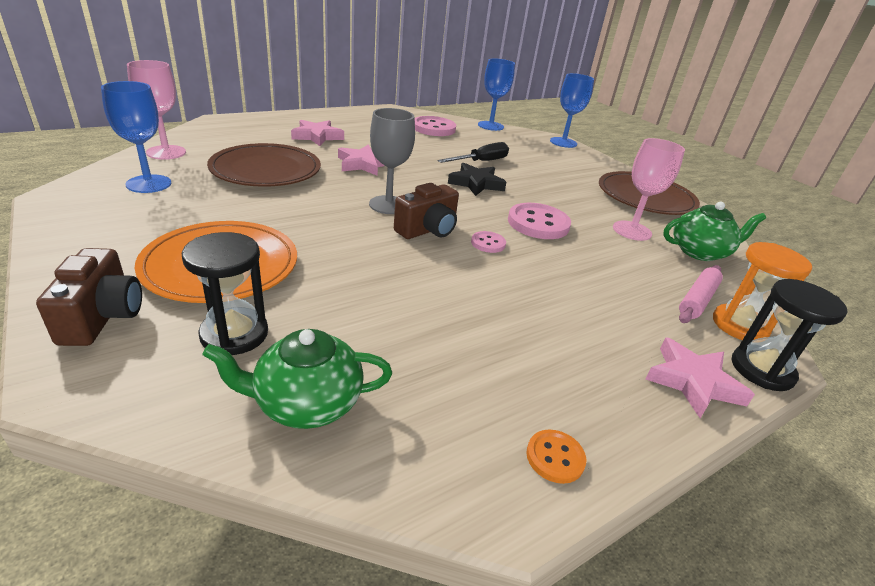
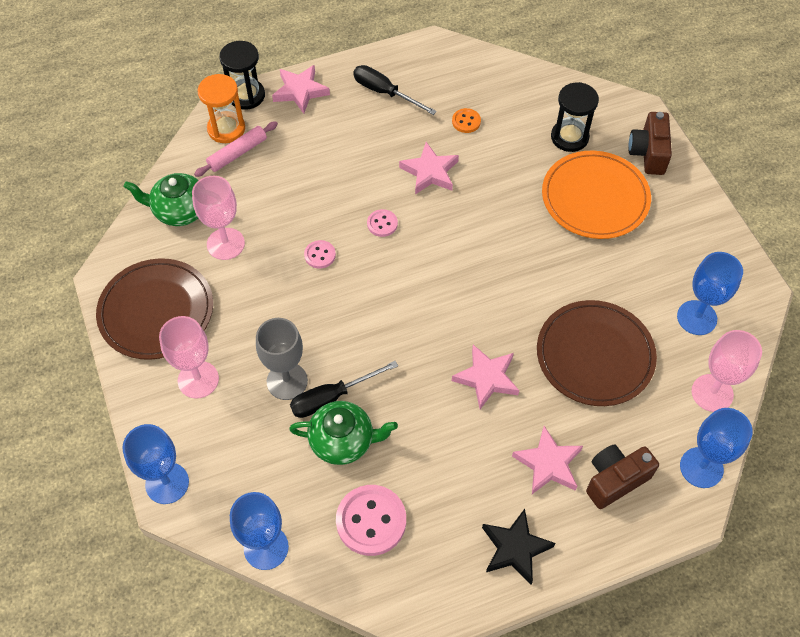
camera: 165 degrees left, 25 degrees up
(200, 130) = (701, 467): none -> blue goblet
(307, 403) = (523, 93): green teapot -> green teapot (343, 441)
(388, 205) = (465, 285): grey goblet -> grey goblet (287, 381)
(428, 230) = (432, 243): brown camera -> brown camera (615, 480)
(449, 287) = (430, 172): none -> pink star
(476, 183) = (358, 336): black star -> black star (515, 548)
(538, 223) = (320, 255): pink button -> pink button, size x0.51
(555, 457) = (405, 60): orange button -> orange button (466, 121)
(560, 388) = (385, 92): none -> black screwdriver
(581, 171) = (198, 379): none -> pink goblet

